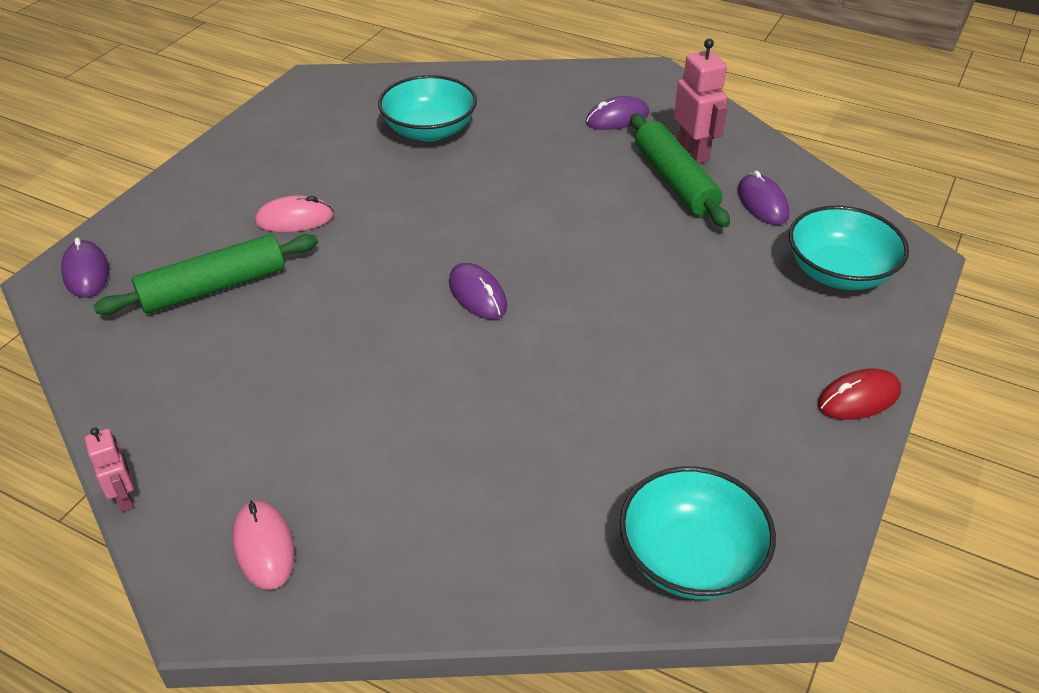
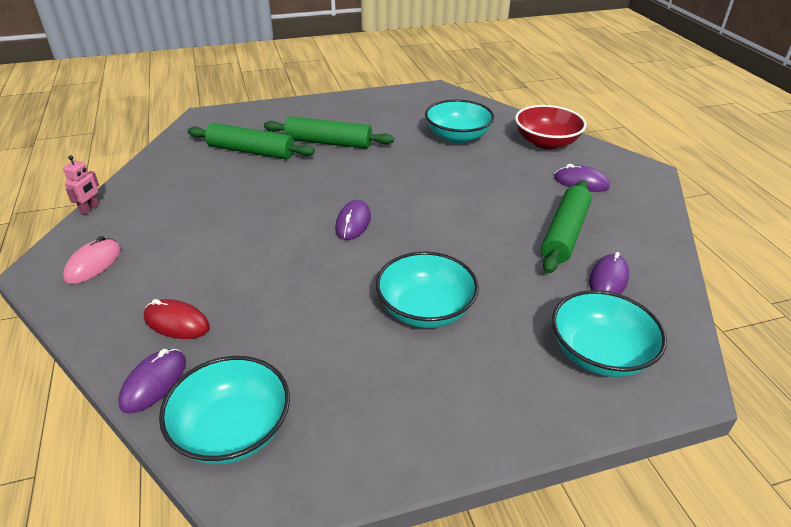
camera: 45 degrees right, 5 degrees down
(86, 272) = (219, 119): purple mouse -> purple mouse (154, 383)
(294, 219) = (328, 142): pink mouse -> green rolling pin
(526, 89) = (546, 142): none -> red bowl
(673, 332) = (425, 309): none -> turquoise bowl
(693, 152) = (605, 225): pink robot -> none
(858, 398) = (483, 436): red mouse -> red mouse (177, 322)

